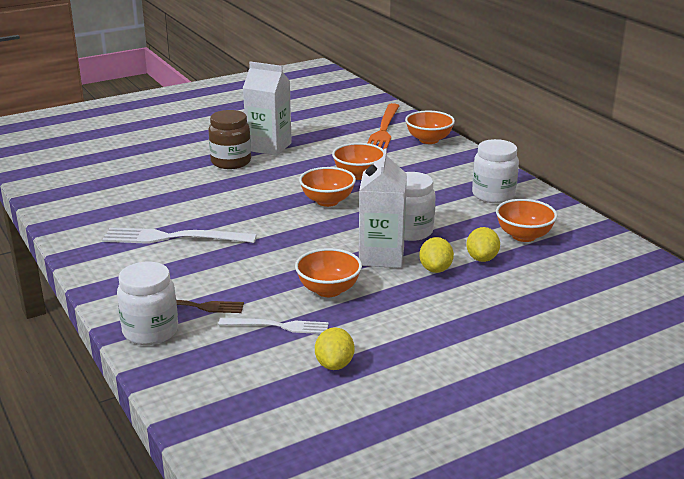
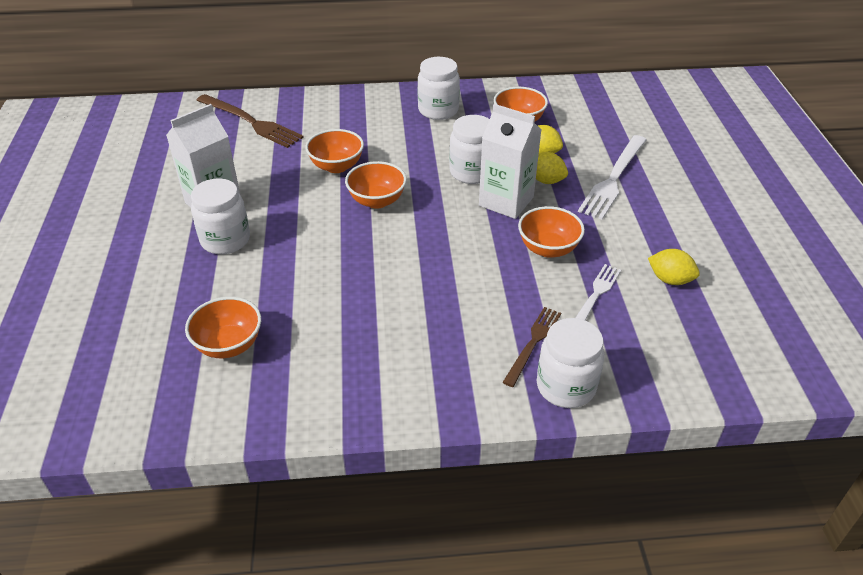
camera: 65 degrees left, 15 degrees up
(173, 238) = (377, 327): white fork -> white fork (613, 179)
(231, 162) = (225, 240): brown jar -> white jar
(383, 130) = (251, 122): orange fork -> brown fork
(429, 140) = (299, 105): orange bowl -> orange bowl (229, 345)

